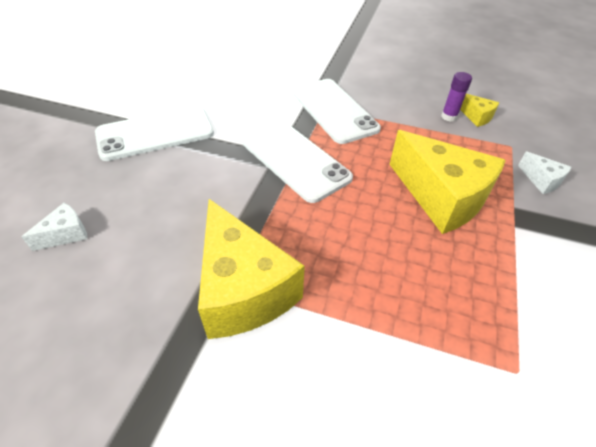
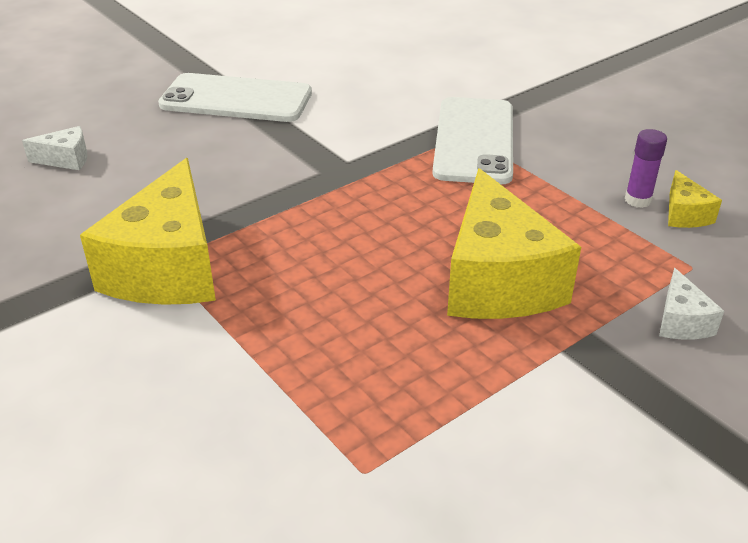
camera: 35 degrees right, 10 degrees down
(295, 160) = (359, 176): white phone -> none

